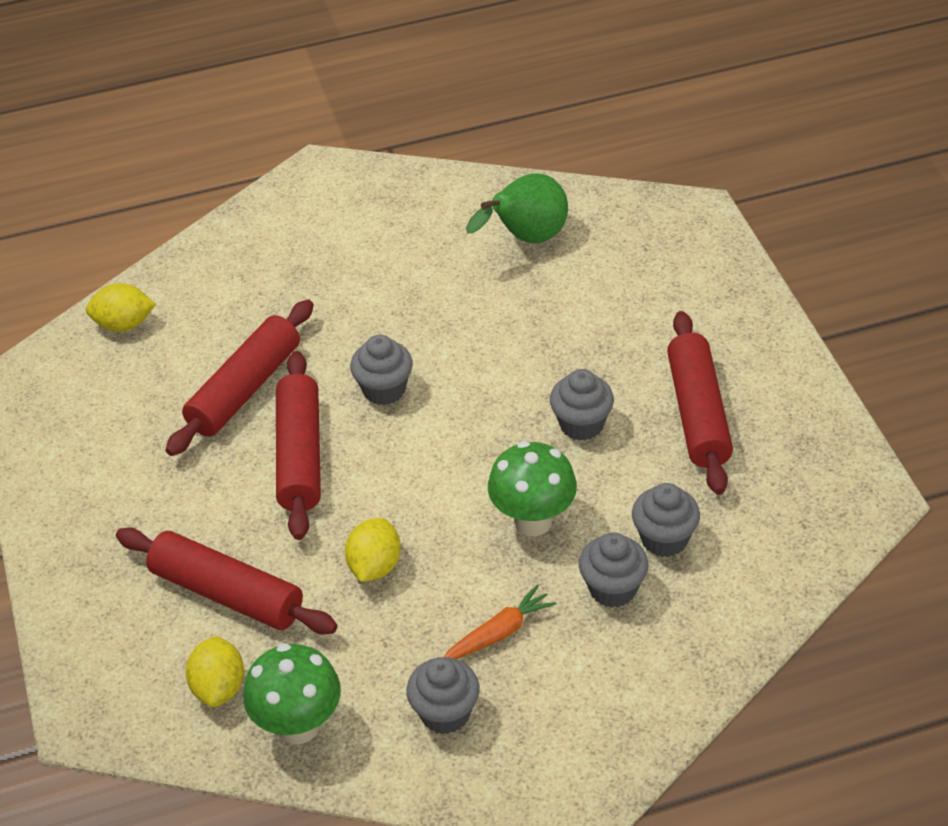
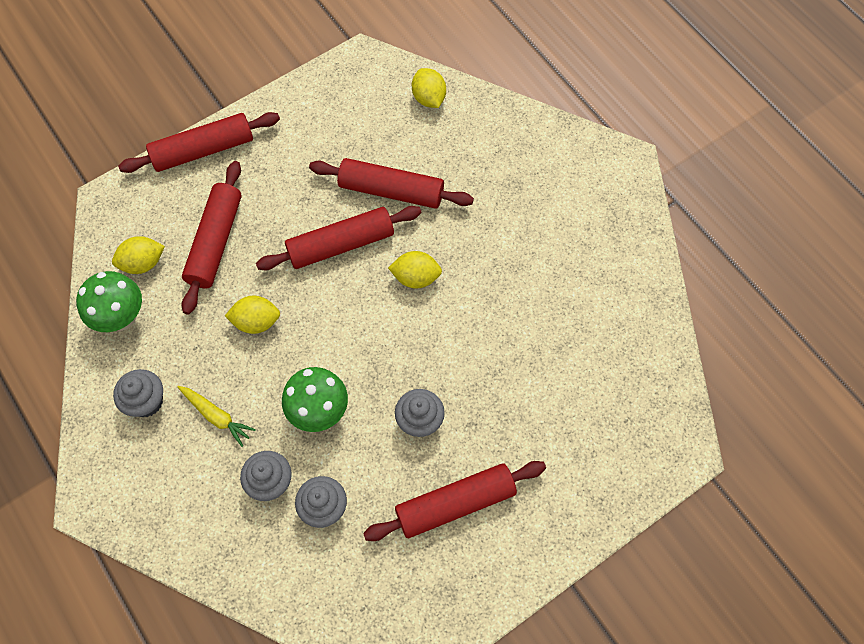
camera: 70 degrees right, 20 degrees up
(64, 584) = (203, 150): none -> red rolling pin
(384, 390) = (416, 277): grey cupcake -> yellow lemon
(498, 633) = (216, 416): orange carrot -> yellow carrot
(526, 239) = (604, 328): green pear -> none

